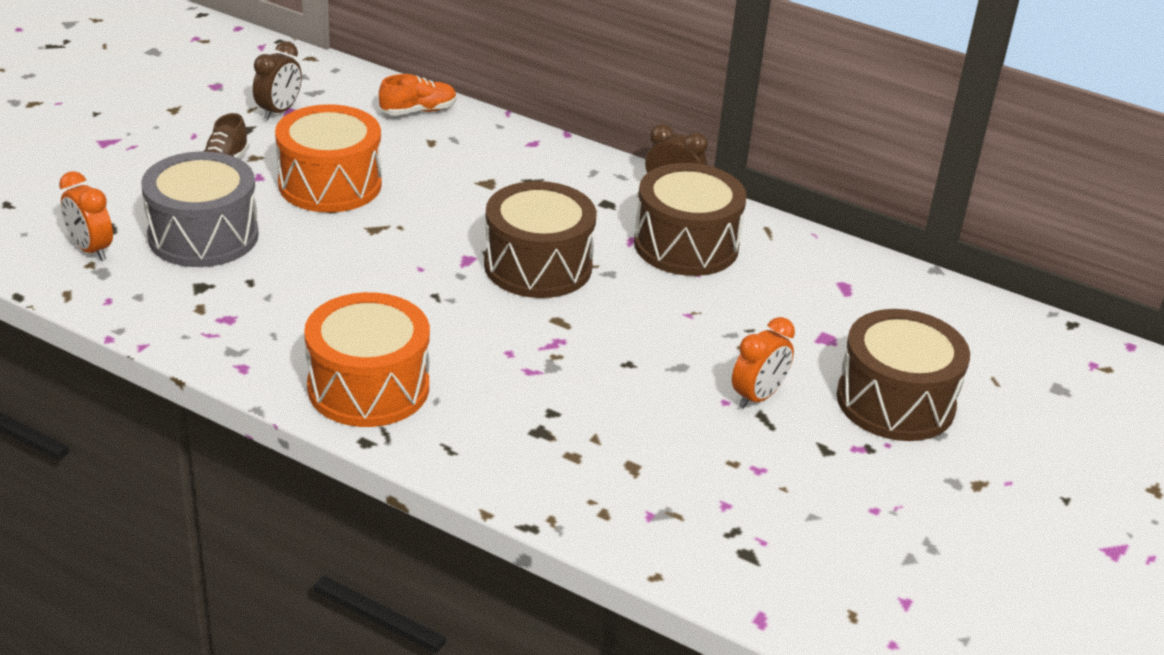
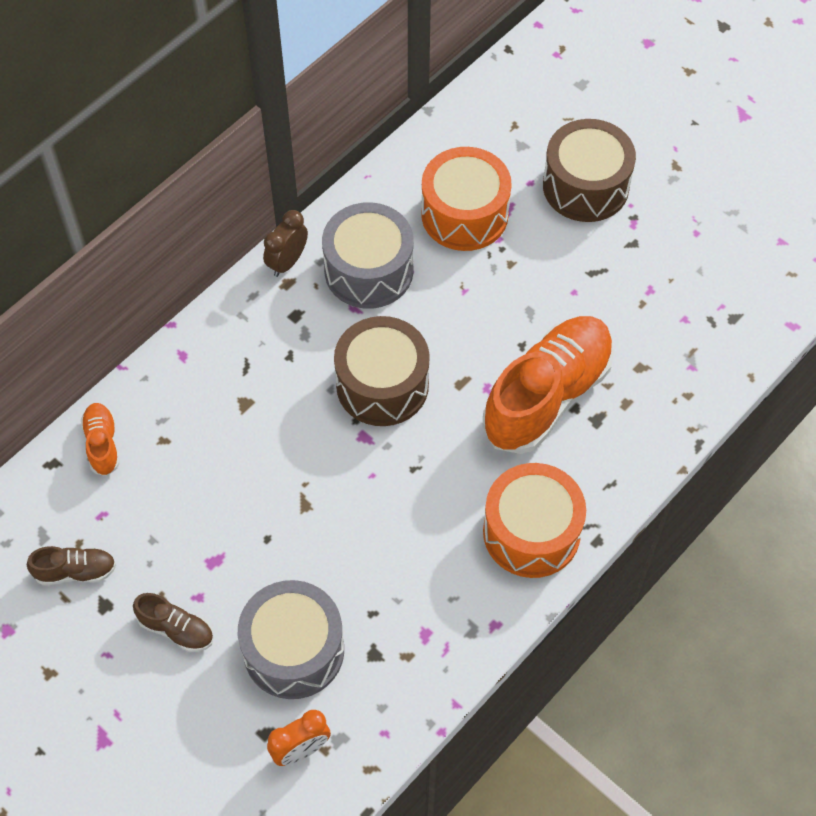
camera: 75 degrees left, 25 degrees up
(279, 111) = (75, 571): brown clock -> brown shoe
(330, 184) = (223, 535): orange drum -> orange drum (464, 214)
(562, 388) = (547, 396): none -> orange shoe
(686, 245) = (369, 270): brown drum -> grey drum
(757, 397) = (571, 270): orange clock -> none

